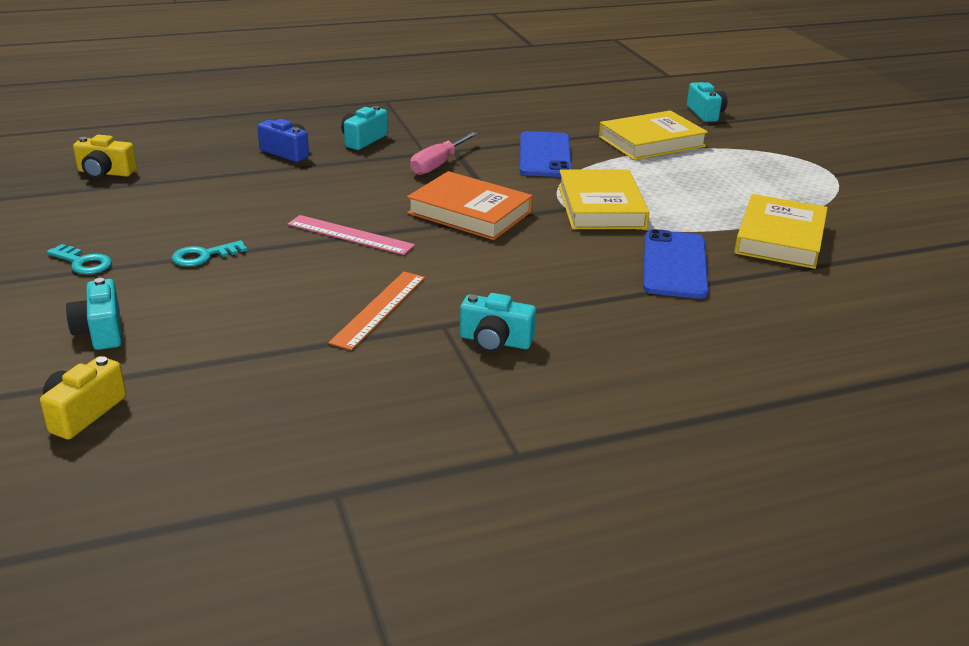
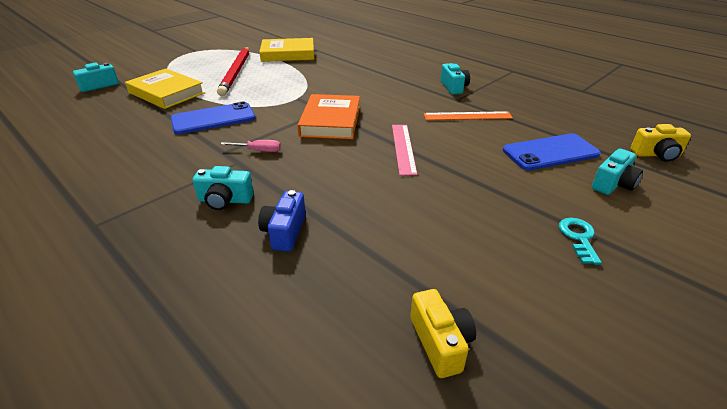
camera: 115 degrees left, 5 degrees up
(203, 256) = (497, 189): turquoise key -> none
(438, 164) = (259, 151): pink screwdriver -> pink screwdriver, size x0.65
(601, 206) = (286, 90): yellow book -> none
(674, 265) = (339, 68): blue phone -> blue phone (550, 152)
(704, 187) = (236, 72): none -> red pencil

